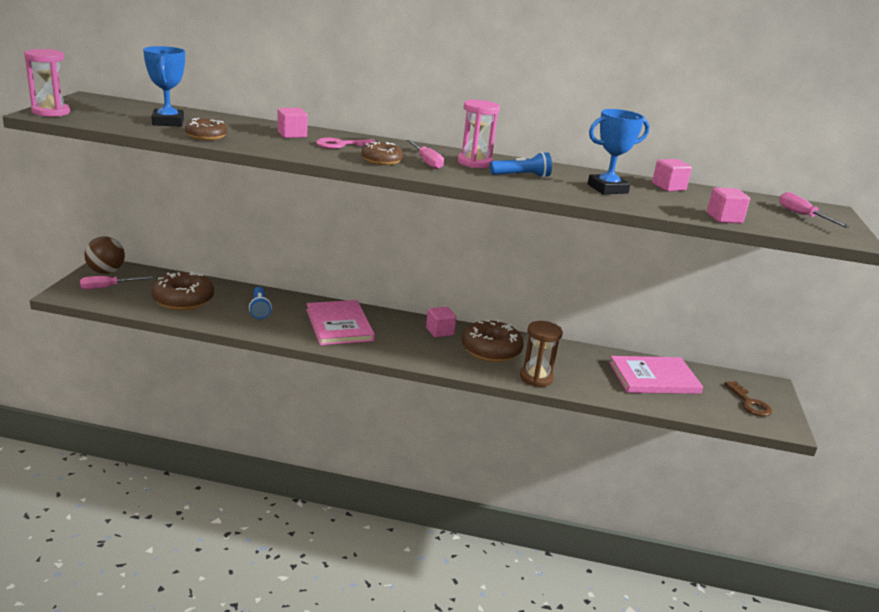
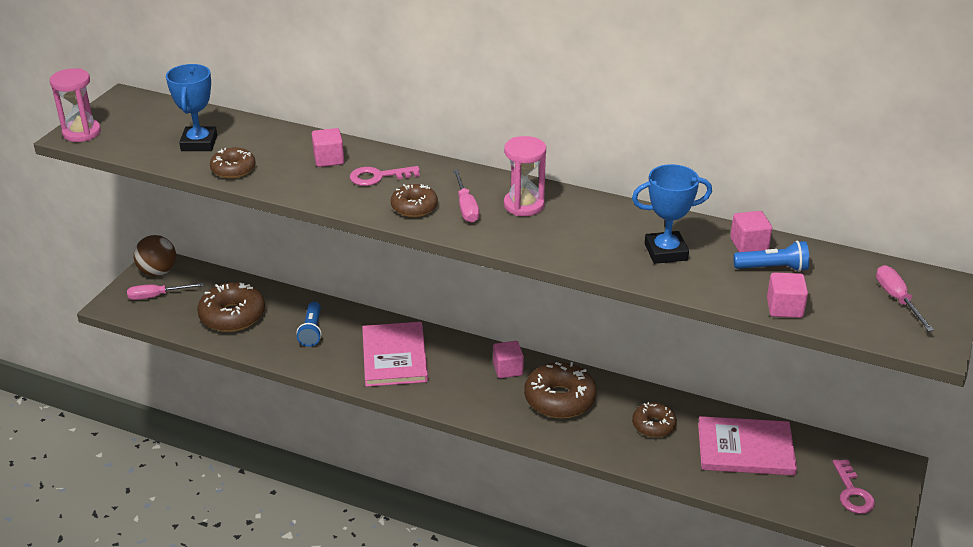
camera: 15 degrees right, 10 degrees up
(522, 176) = (570, 230): blue flashlight -> blue flashlight (773, 268)
(536, 378) = (599, 443): brown hourglass -> none
(574, 365) = (653, 425): none -> brown donut
(749, 403) = (852, 492): brown key -> pink key

